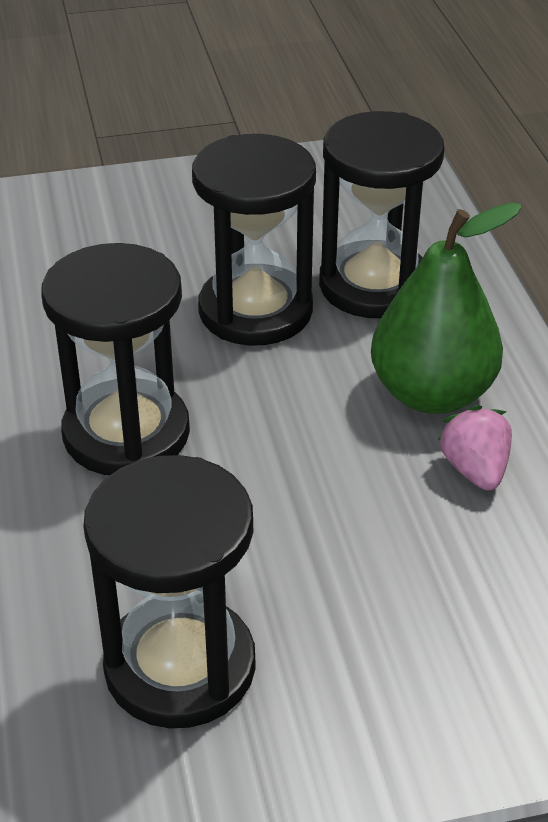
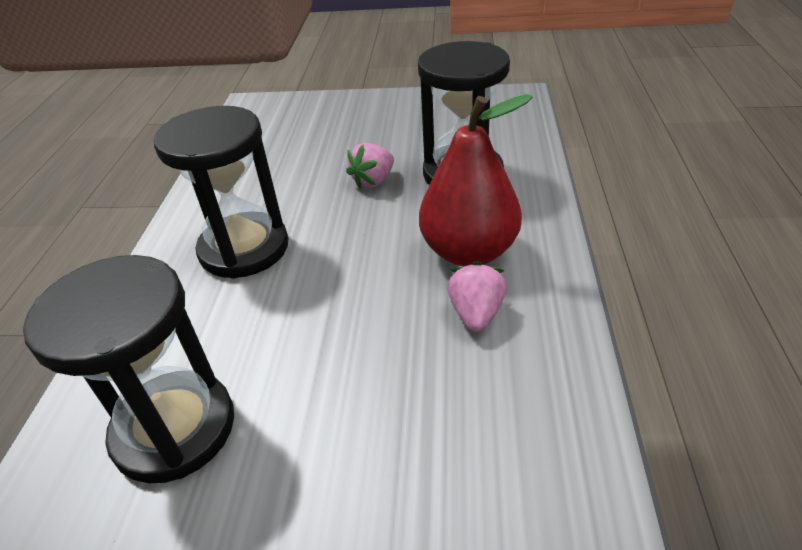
camera: 20 degrees right, 0 degrees up
(255, 311) = (373, 181): black hourglass -> pink strawberry
(432, 394) = (469, 252): green pear -> red pear

